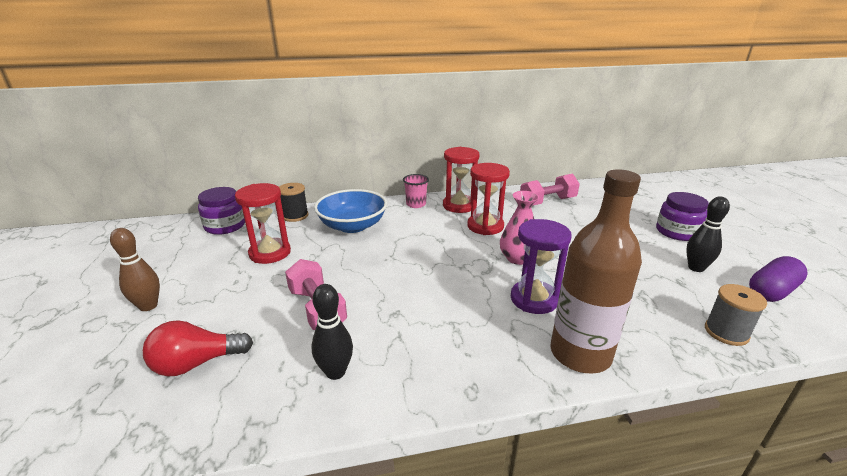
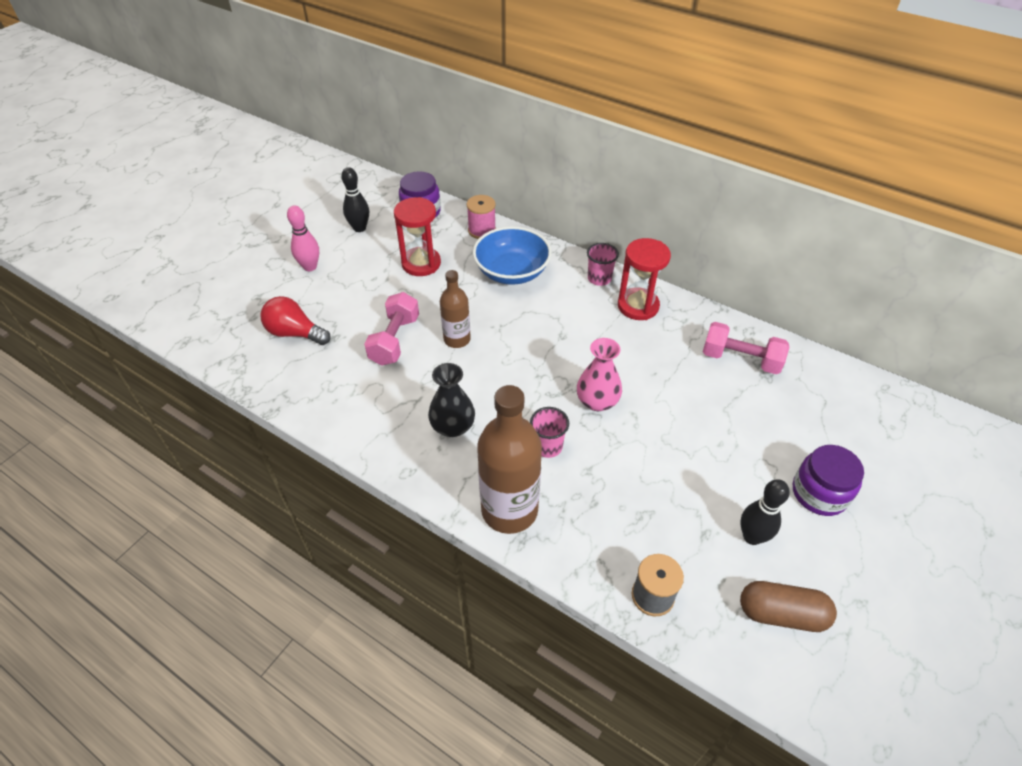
camera: 45 degrees right, 20 degrees up
(148, 306) = (310, 267): brown bowling pin -> pink bowling pin
(295, 216) = (482, 230): black spool -> pink spool
(335, 372) = (352, 397): black bowling pin -> black bowling pin (359, 228)
(371, 280) = (457, 339): none -> brown bottle
(455, 333) = (453, 426): none -> black vase
(485, 226) = (624, 347): red hourglass -> none
(534, 299) = (547, 446): purple hourglass -> pink cup
(772, 291) = (781, 614): purple capsule -> brown capsule

